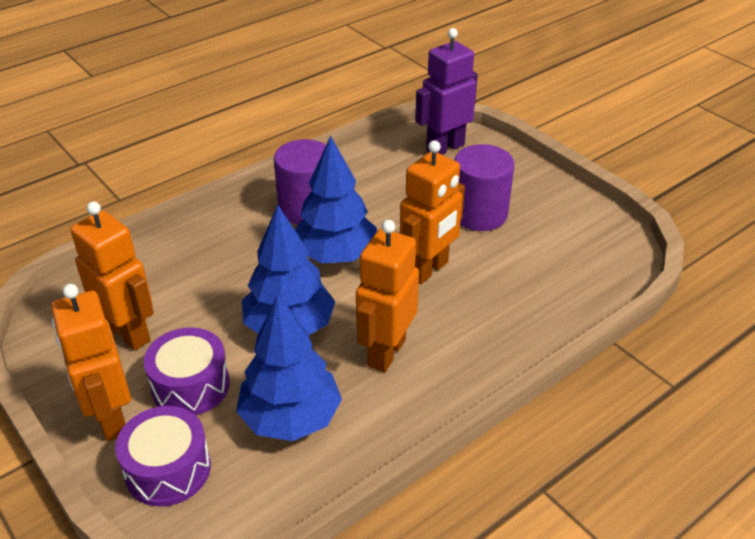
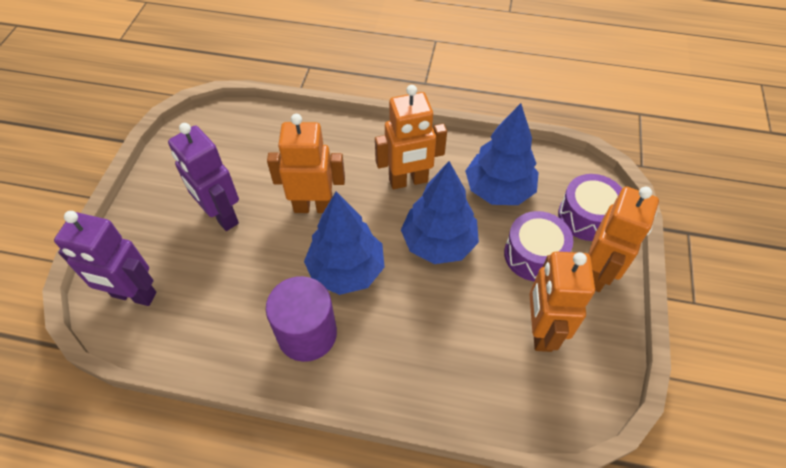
camera: 130 degrees left, 15 degrees up
(479, 214) = (221, 216): purple cylinder -> purple robot

